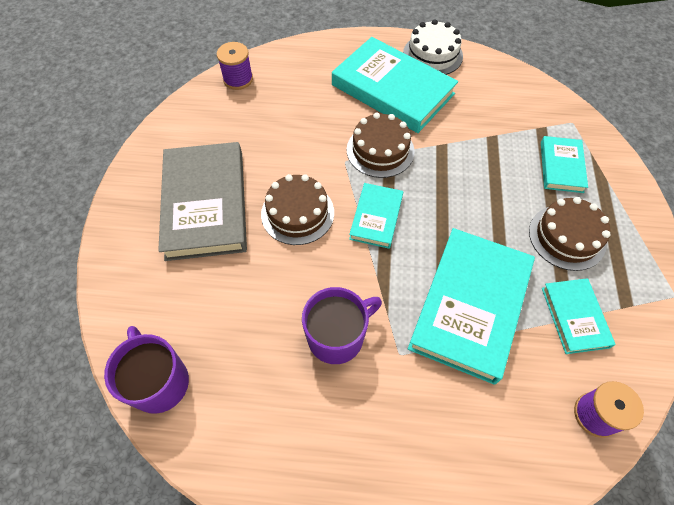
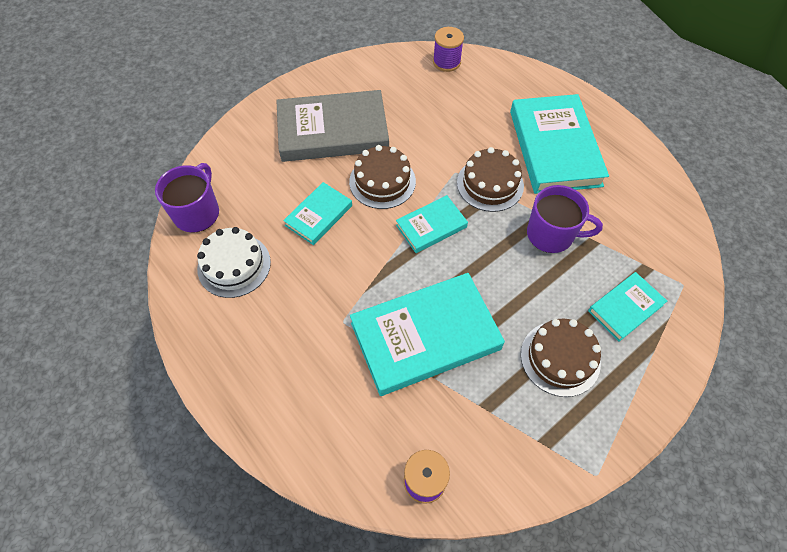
camera: 45 degrees right, 0 degrees up
(205, 204) = (333, 131): grey book -> grey book turned 45 degrees clockwise
(337, 336) = (318, 276): purple mug -> purple mug (551, 234)
(432, 55) = (623, 144): white cake -> white cake (234, 265)
(574, 317) = (492, 412): turquoise book -> turquoise book (319, 215)

